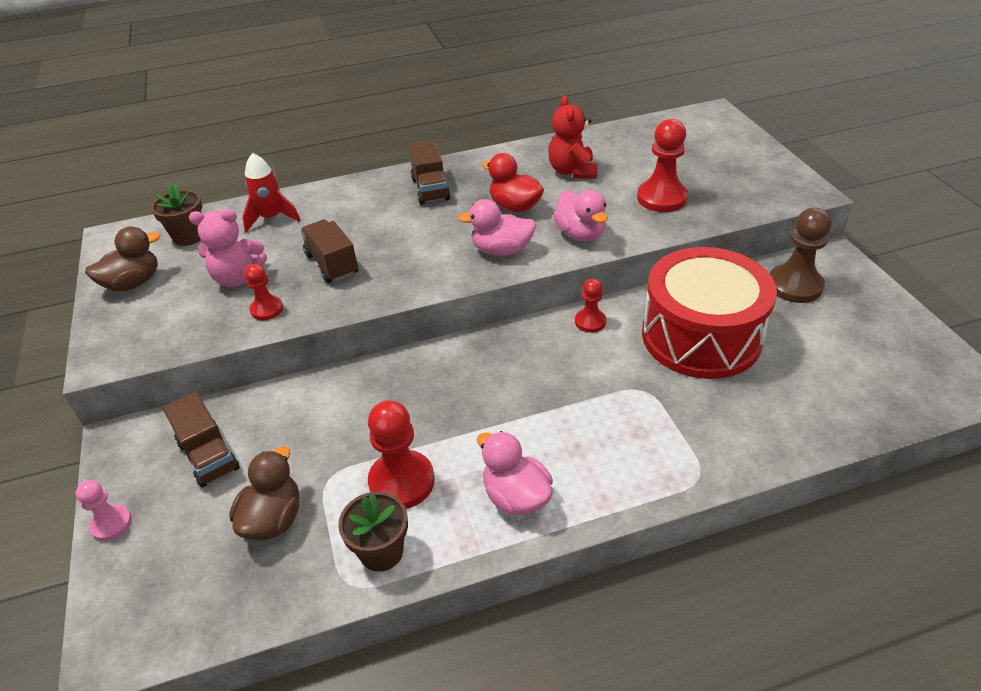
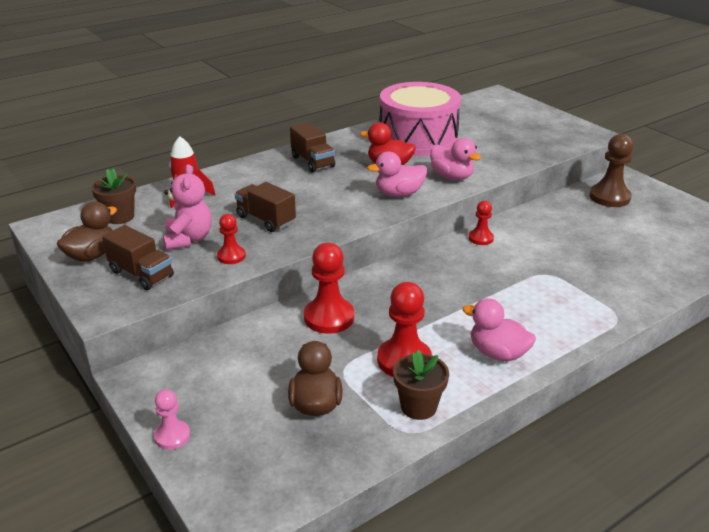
camera: 20 degrees left, 10 degrees down
(208, 456) = (228, 374): brown truck -> brown truck (141, 274)
(238, 278) = (188, 239): pink teddy bear -> pink teddy bear turned 75 degrees counterclockwise
(572, 171) = (418, 139): red teddy bear -> pink drum
(662, 198) = (496, 148): red pawn -> red pawn (329, 317)
(701, 336) = (565, 236): red drum -> none

